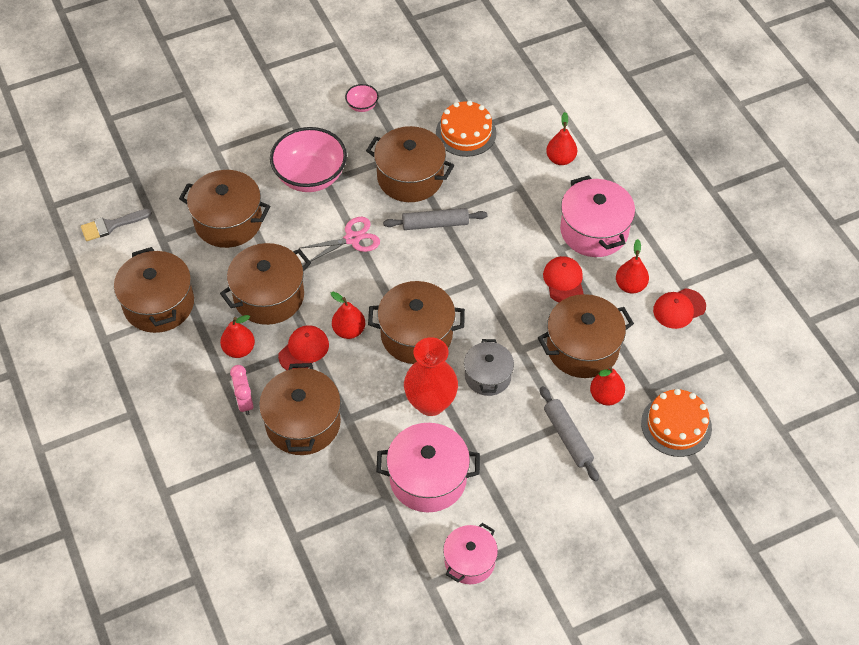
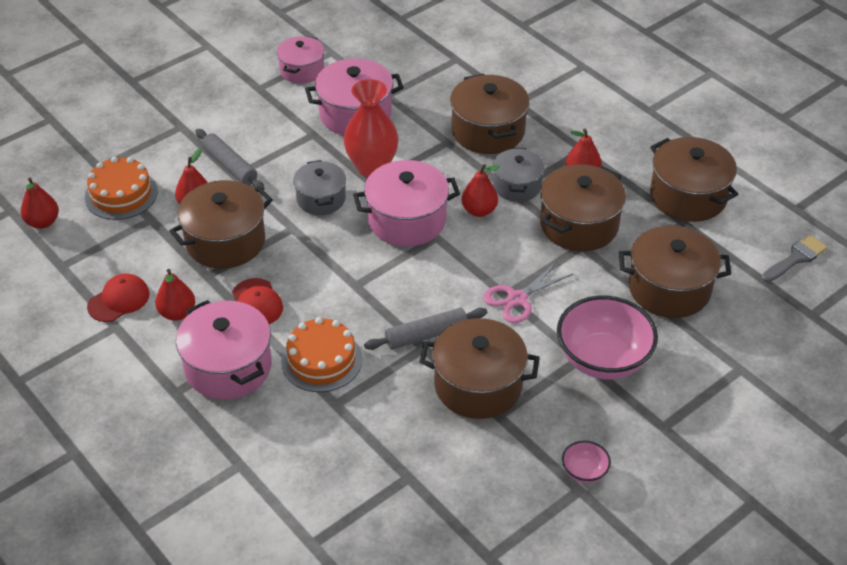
camera: 165 degrees right, 10 degrees down
(245, 402) = (551, 136): pink clock -> none
(304, 350) = (517, 186): red cap -> grey pot
(416, 335) = (407, 220): brown pot -> pink pot
(466, 133) = (426, 463): orange cake -> orange cake (321, 360)
(560, 159) = (286, 453): red pear -> red pear (43, 222)

